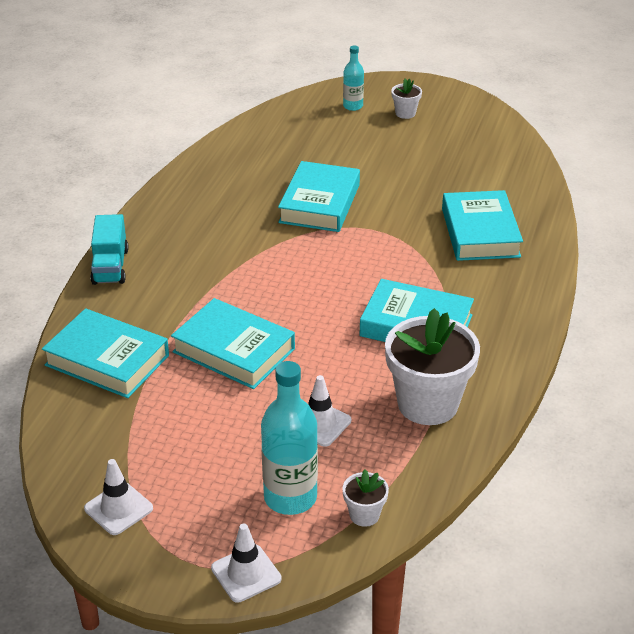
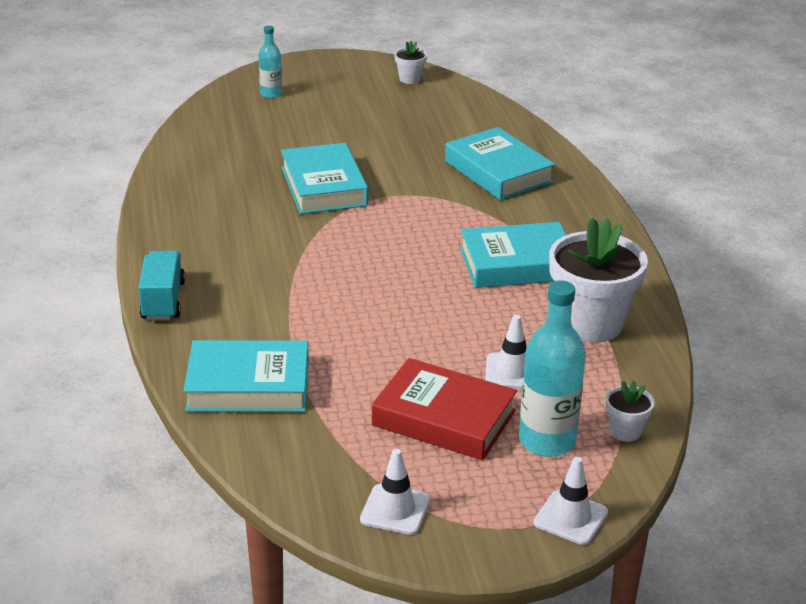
camera: 30 degrees left, 5 degrees down
(110, 266) = (163, 301): turquoise truck -> turquoise truck turned 150 degrees counterclockwise
(226, 444) = (443, 418): none -> red book
(234, 350) = (368, 336): turquoise book -> none
(405, 113) = (329, 88): white flower pot -> white flower pot (410, 79)

